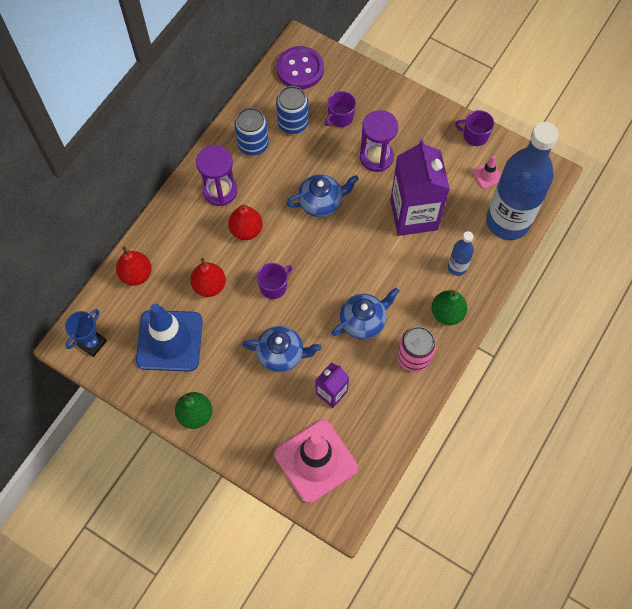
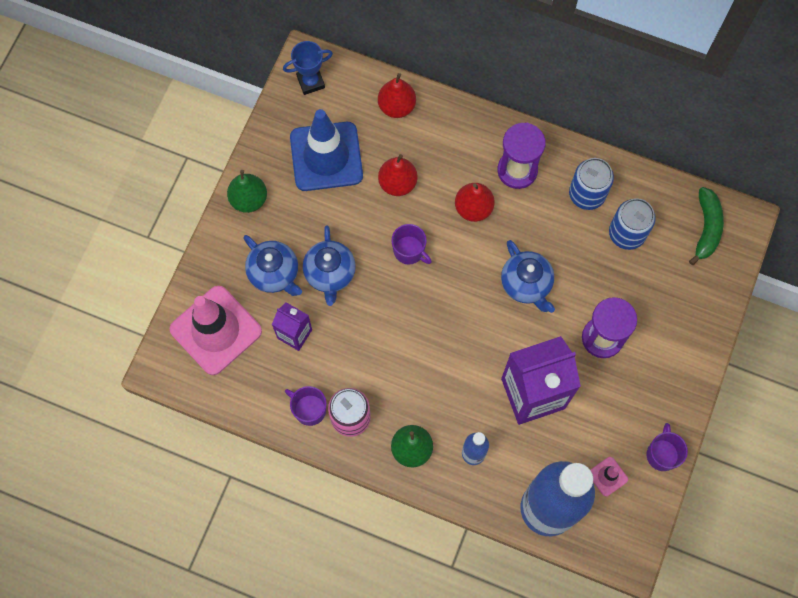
camera: 80 degrees right, 5 degrees up
(92, 343) = (310, 82): blue trophy -> blue trophy turned 45 degrees counterclockwise
(300, 69) = (706, 228): purple button -> green banana
(340, 117) = (648, 287): purple mug -> purple mug (309, 409)
(363, 321) = (384, 355): blue teapot -> blue teapot (274, 273)

